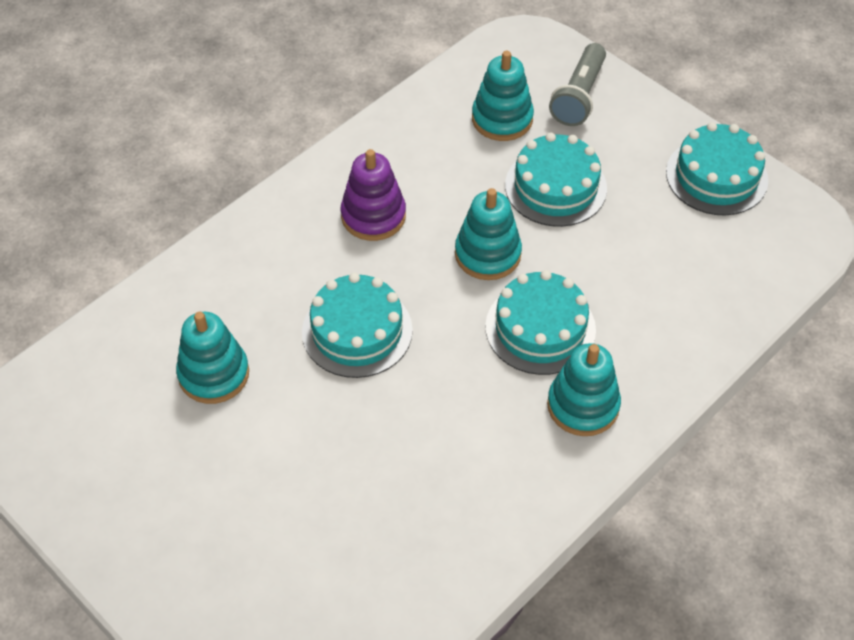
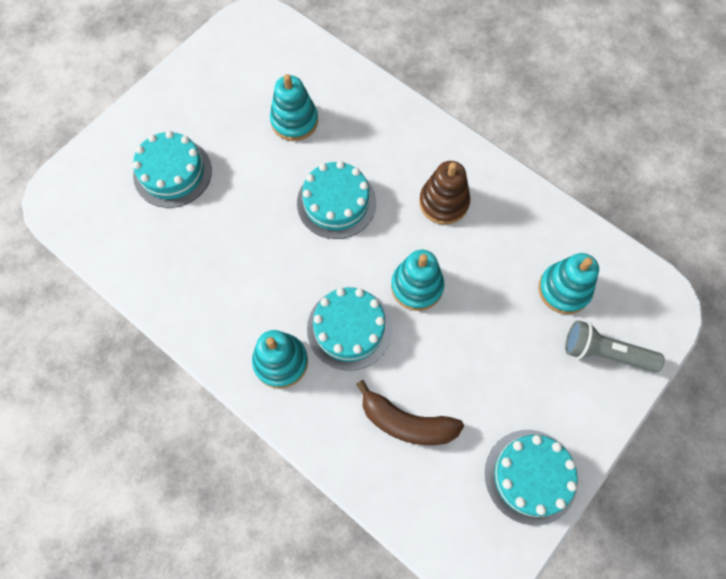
camera: 85 degrees right, 15 degrees up
(373, 216) = (443, 202): purple stacking toy -> brown stacking toy
(555, 187) = (495, 336): turquoise cake -> turquoise cake (172, 172)
(660, 280) = (406, 422): none -> brown banana

